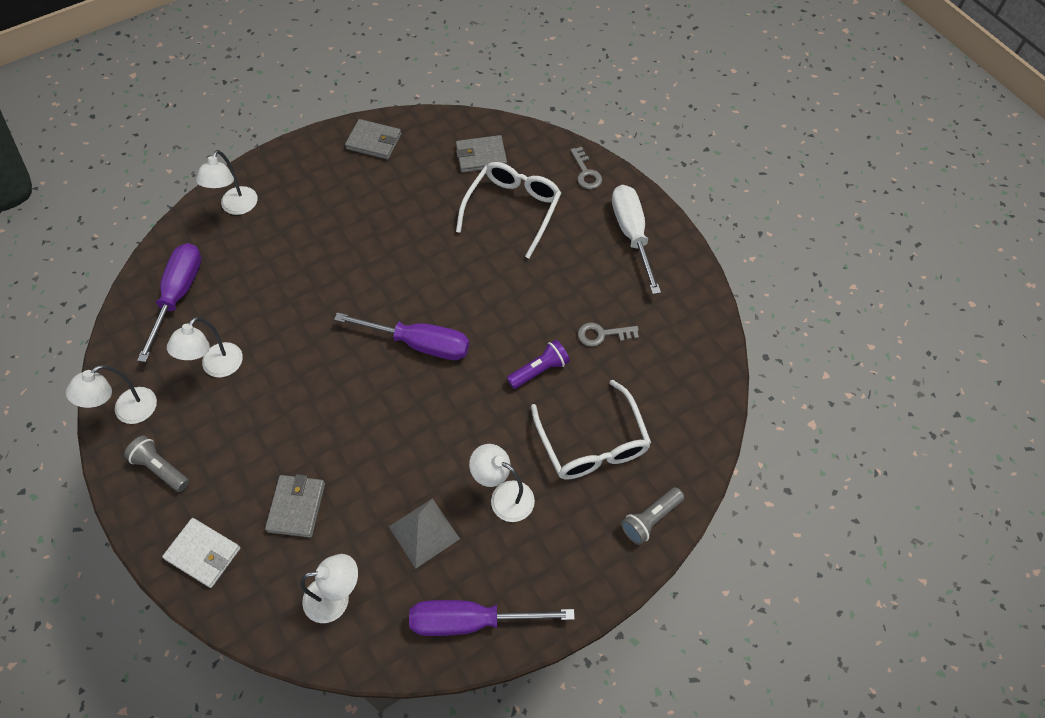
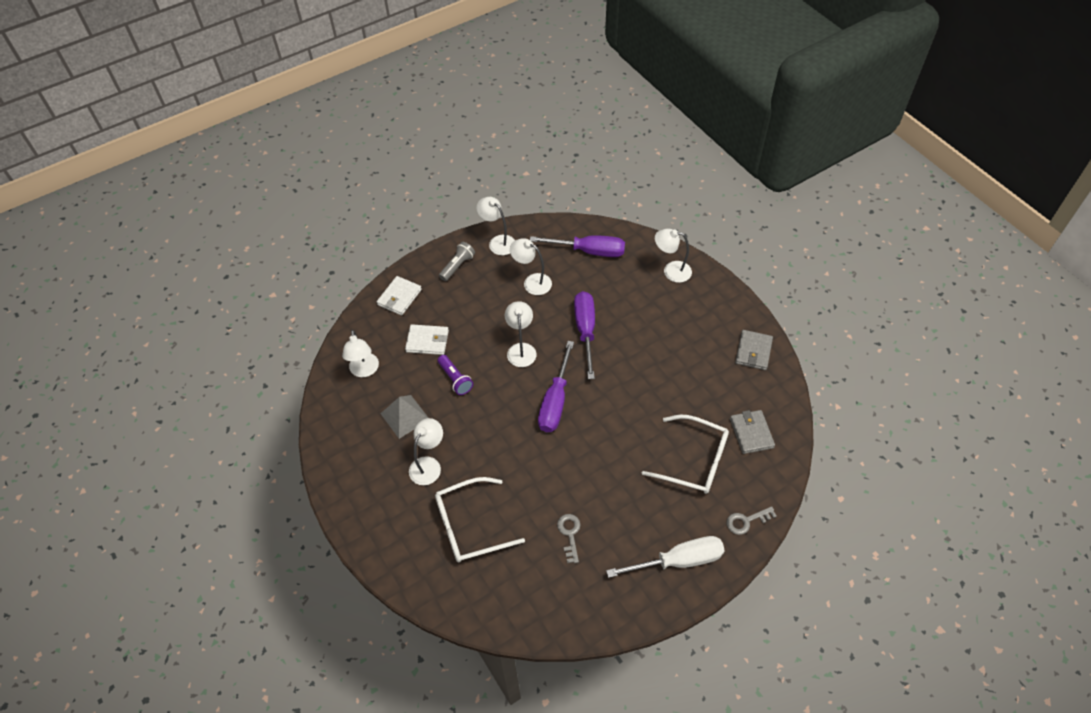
camera: 90 degrees right, 5 degrees down
(296, 507) = (427, 341): grey wallet -> white wallet
(331, 382) = (521, 349): none -> white lamp
(471, 621) = (341, 448): purple screwdriver -> purple screwdriver (585, 330)
(539, 370) = (534, 486): purple flashlight -> purple flashlight (455, 379)
(650, 519) = (405, 568): grey flashlight -> none

